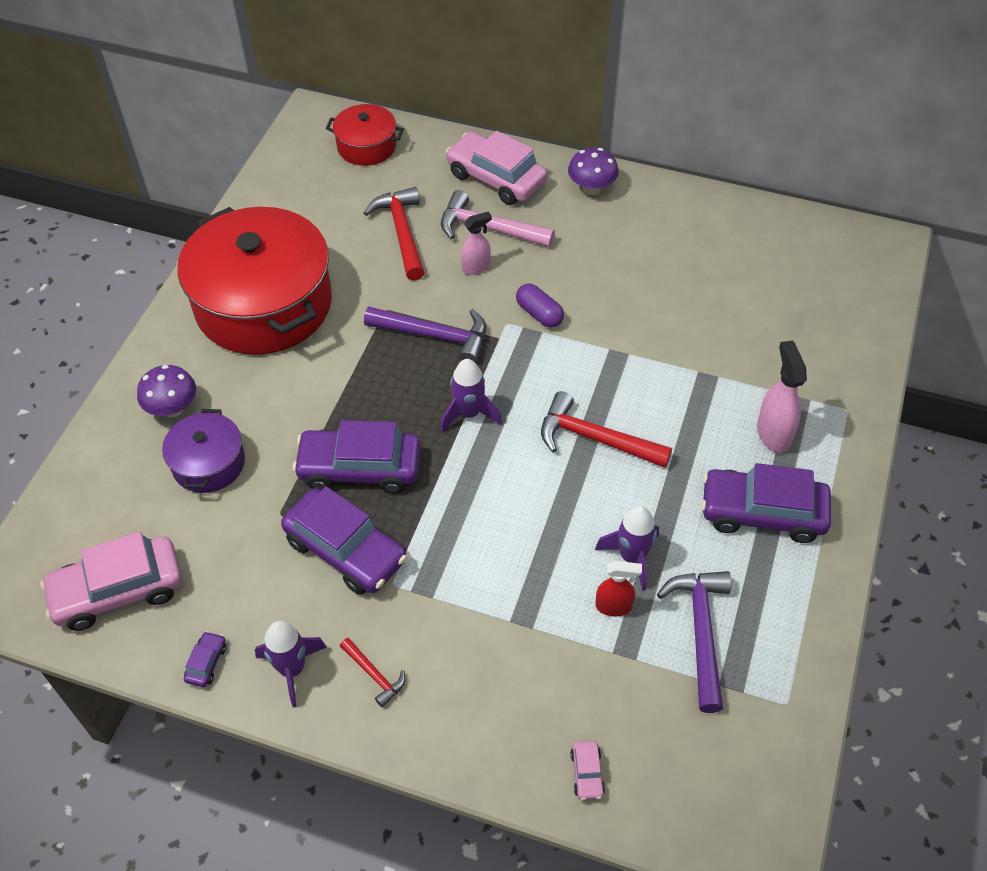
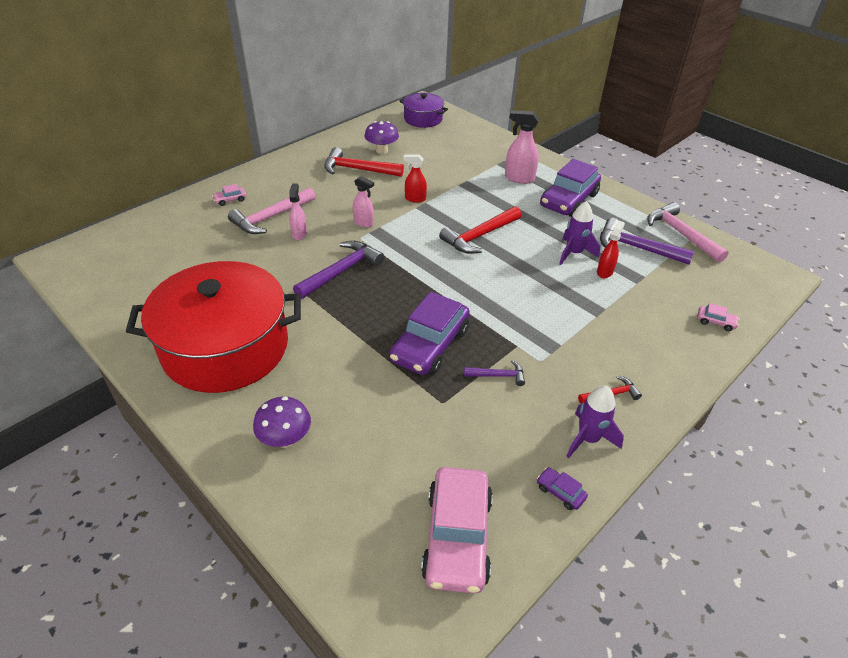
camera: 65 degrees left, 10 degrees down
(208, 463) = (362, 432): purple pot -> purple pot (423, 119)
(346, 550) = (498, 375): purple car -> purple hammer
(366, 146) = (126, 243): red pot -> none
(402, 233) = (232, 254): red hammer -> red hammer (358, 169)
(469, 414) = (421, 279): purple rocket -> none
(496, 178) = (230, 200): pink car -> pink car, size x0.41
(539, 313) = (364, 223): purple capsule -> pink spray bottle
(591, 189) = (283, 169): purple mushroom -> purple mushroom (382, 150)
(628, 340) = (415, 199): none -> red spray bottle
(782, 686) = (681, 234): none -> pink hammer

